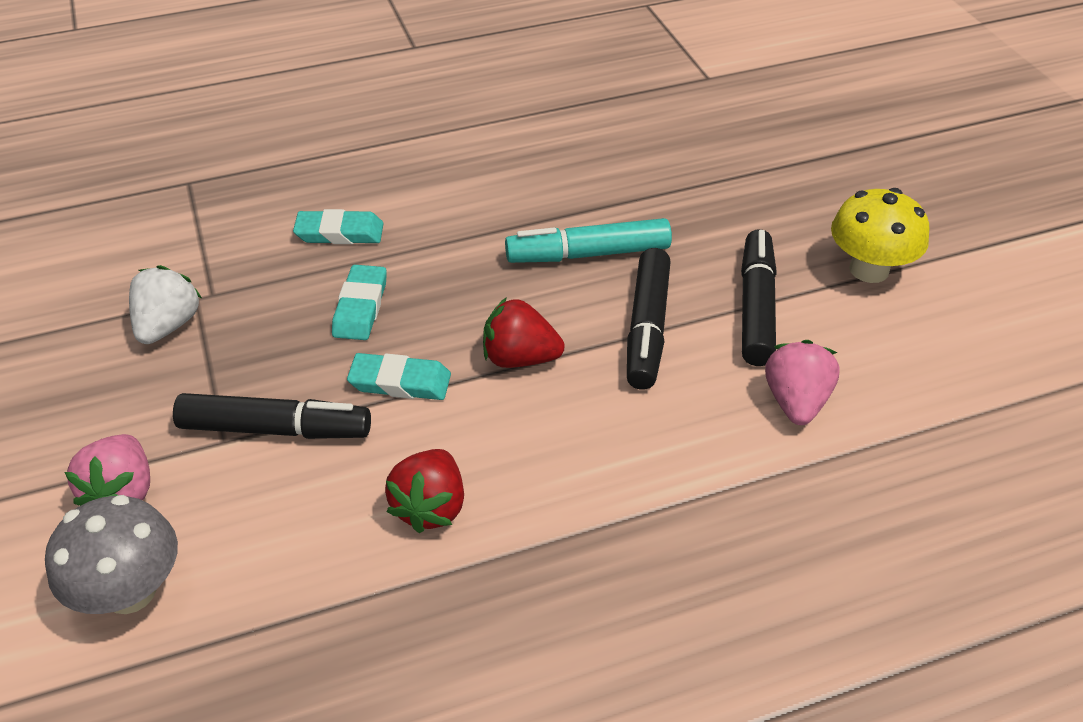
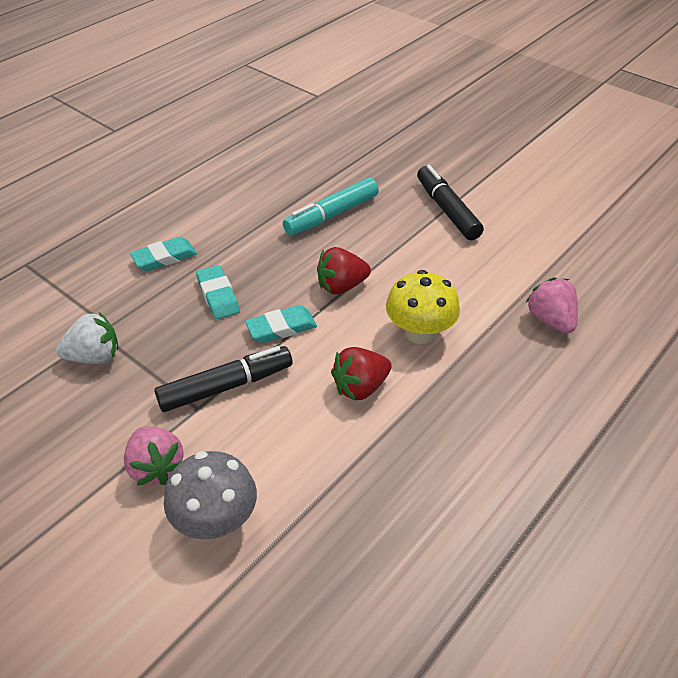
camera: 30 degrees left, 0 degrees up
(168, 325) = (94, 356): white strawberry -> white strawberry turned 90 degrees clockwise
(430, 507) = (360, 387): red strawberry -> red strawberry turned 75 degrees clockwise
(647, 328) = (399, 243): black marker -> none
(796, 402) = (507, 250): pink strawberry -> pink strawberry (550, 320)
(869, 269) = (488, 170): yellow mushroom -> yellow mushroom (419, 332)

